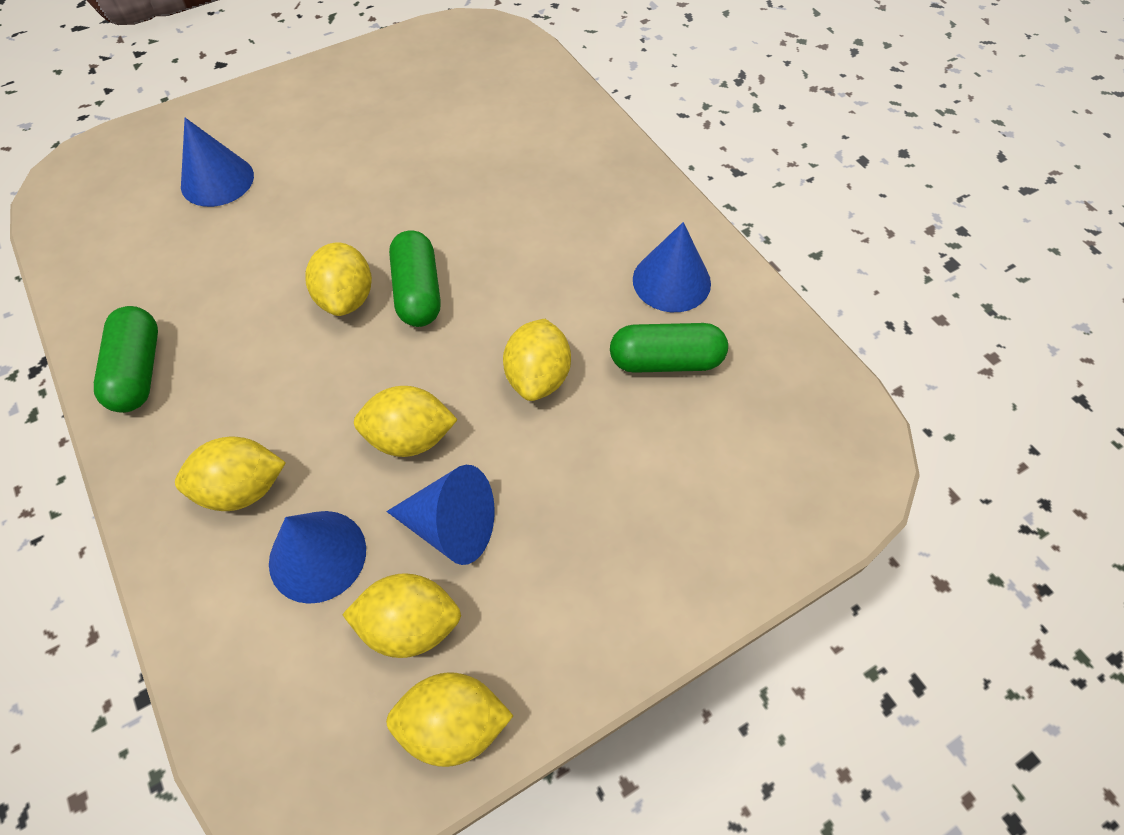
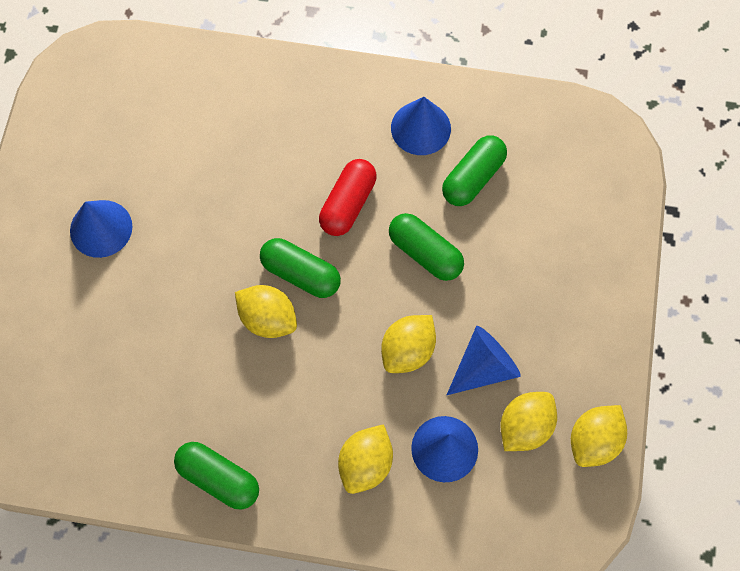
camera: 50 degrees left, 10 degrees up
(217, 180) = (77, 335): blue cone -> blue cone (101, 228)
(528, 279) = (348, 204): none -> red capsule
(538, 377) = (425, 253): yellow lemon -> green capsule

